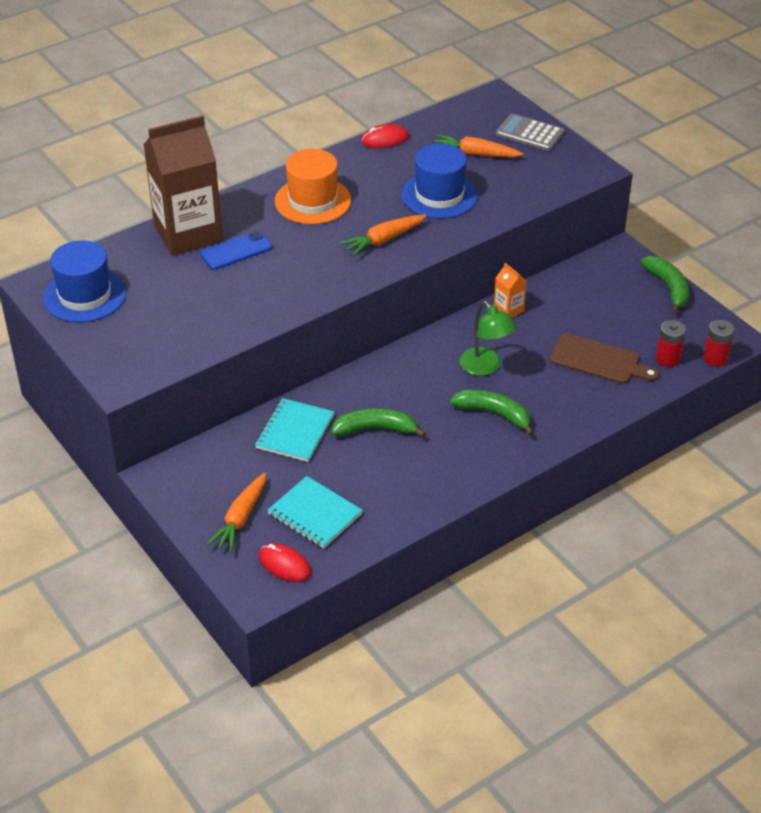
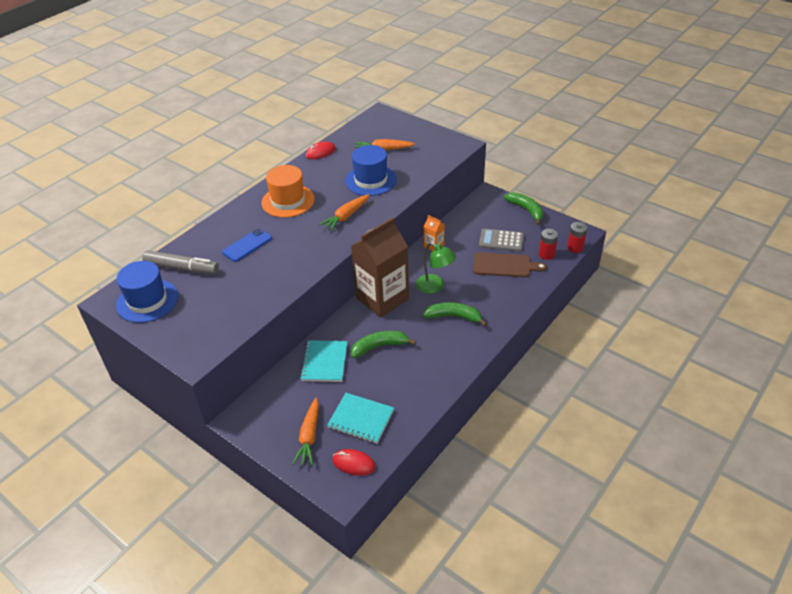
camera: 15 degrees left, 0 degrees up
(141, 262) = (182, 268): none -> grey marker
(188, 233) = (209, 241): brown carton -> brown carton (382, 298)
(530, 133) = (411, 131): grey calculator -> grey calculator (501, 240)

